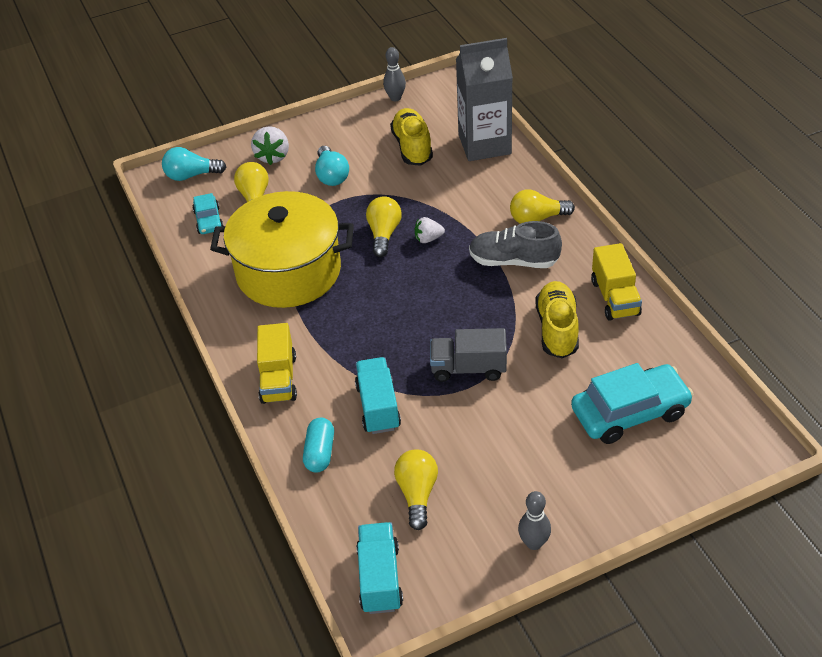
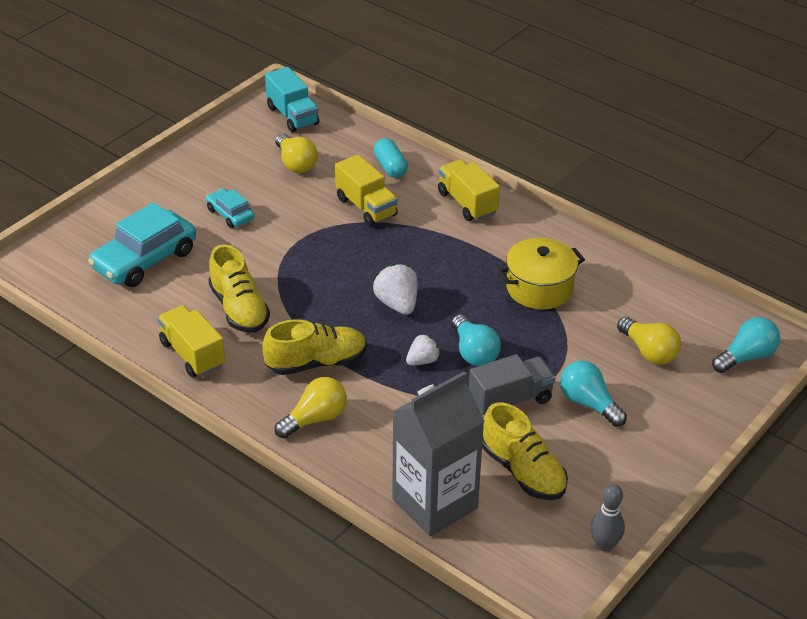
camera: 150 degrees right, 5 degrees down
(208, 220) = (671, 314): turquoise car -> turquoise car (230, 214)
(273, 156) = (680, 408): white strawberry -> white strawberry (397, 304)
(288, 271) = (539, 288): yellow pot -> yellow pot, size x0.58
(378, 407) = (366, 207): turquoise truck -> yellow truck
(384, 234) = (474, 352): yellow light bulb -> turquoise light bulb
(468, 368) = (306, 254): grey truck -> grey truck (510, 400)
(513, 261) = (316, 363): grey shoe -> yellow shoe
(534, 543) = (191, 160): grey bowling pin -> none

